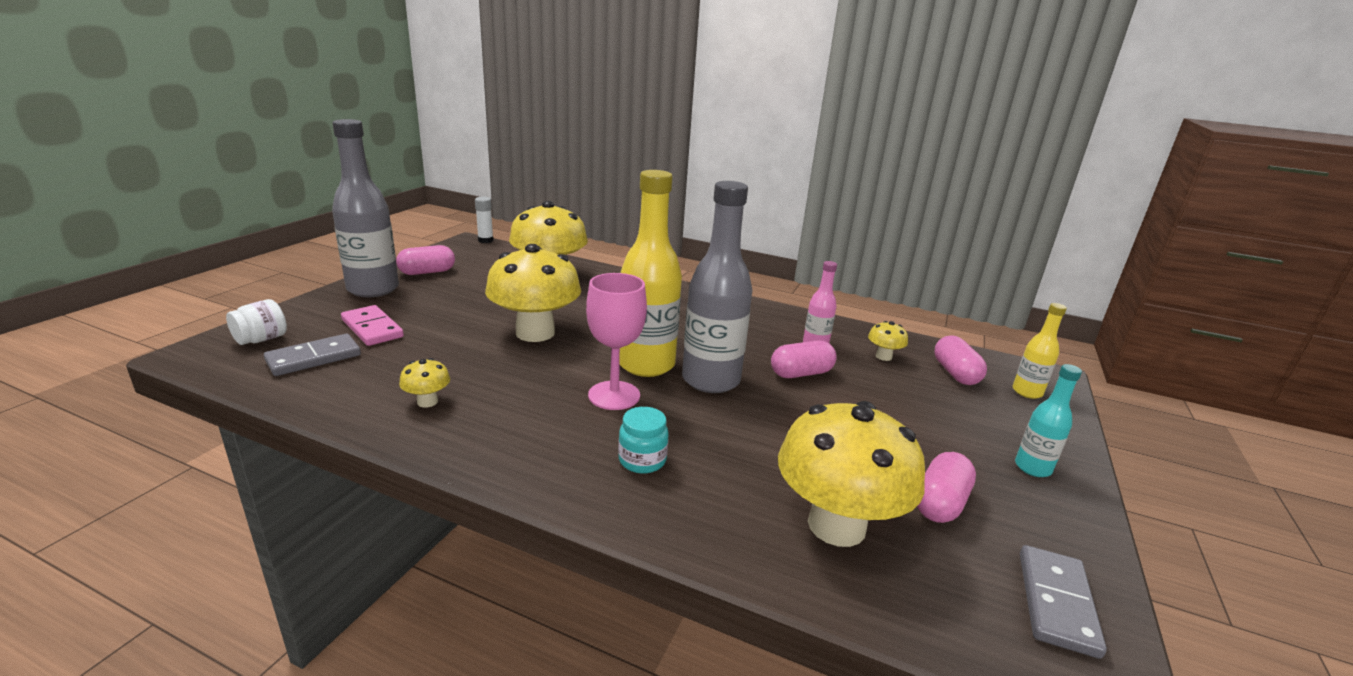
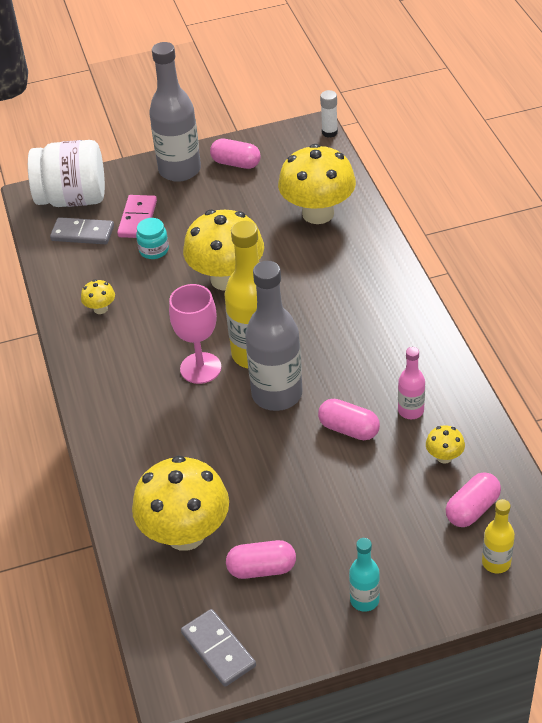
camera: 55 degrees right, 20 degrees up
(261, 339) = (73, 199): white jar -> white jar, size x2.18
(642, 460) = (151, 425): turquoise jar -> turquoise jar (154, 250)
(1056, 602) = (218, 649): grey domino -> grey domino turned 75 degrees clockwise

